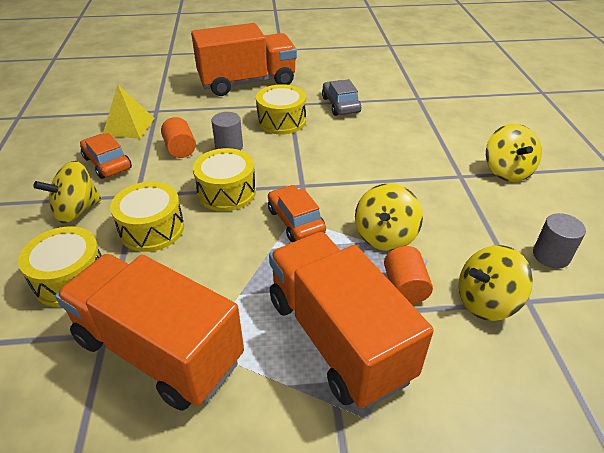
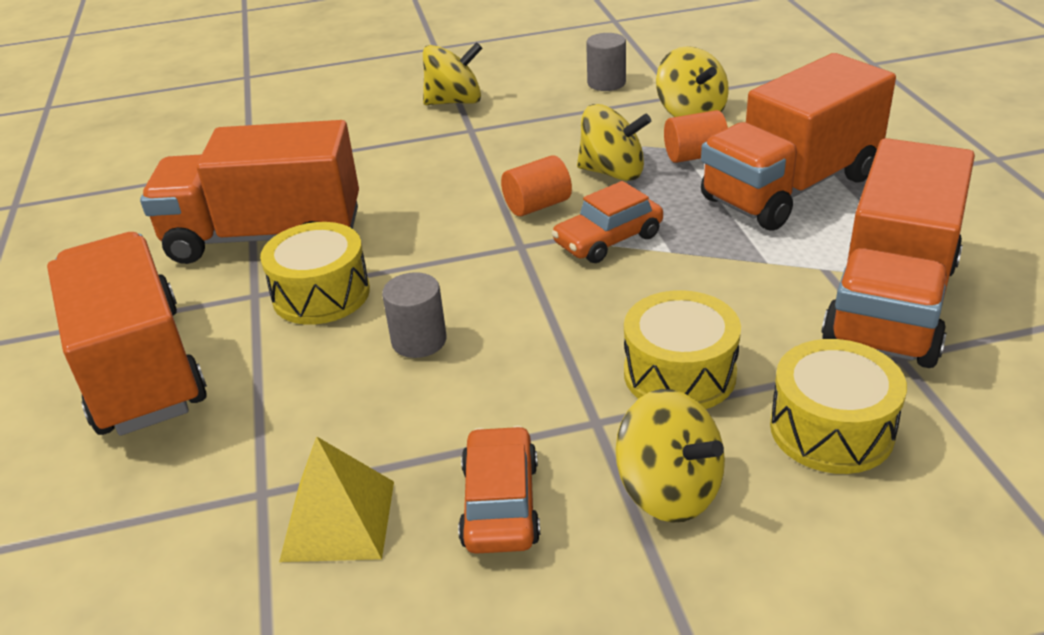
camera: 95 degrees left, 5 degrees down
(107, 163) = (500, 504): orange car -> orange car turned 135 degrees clockwise
(180, 149) = (431, 404): orange cylinder -> orange cylinder (537, 206)
(226, 192) = (557, 315): yellow drum -> none
(340, 105) = (265, 237): grey car -> orange truck

